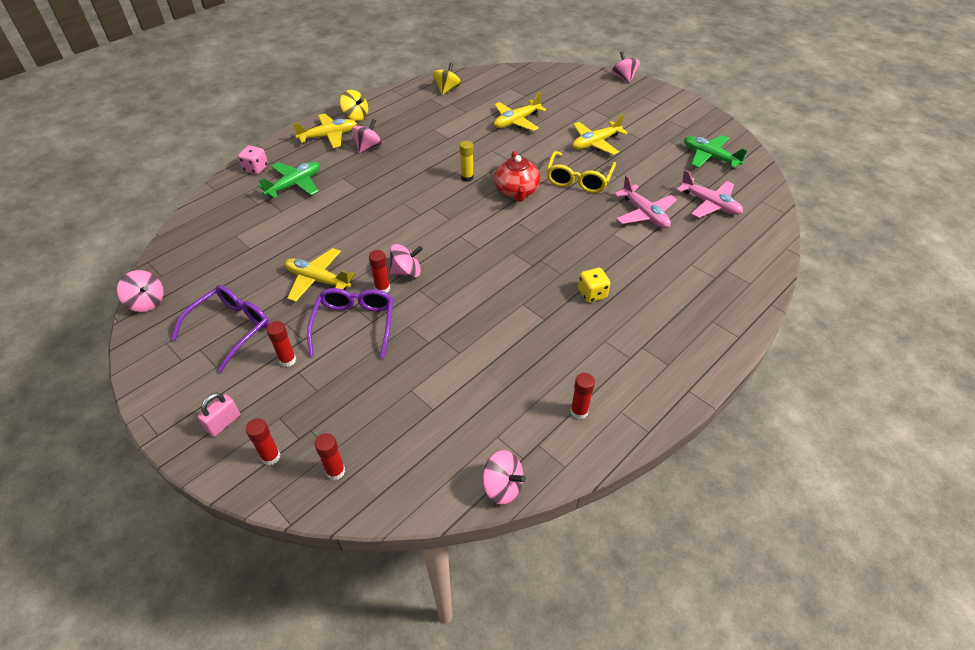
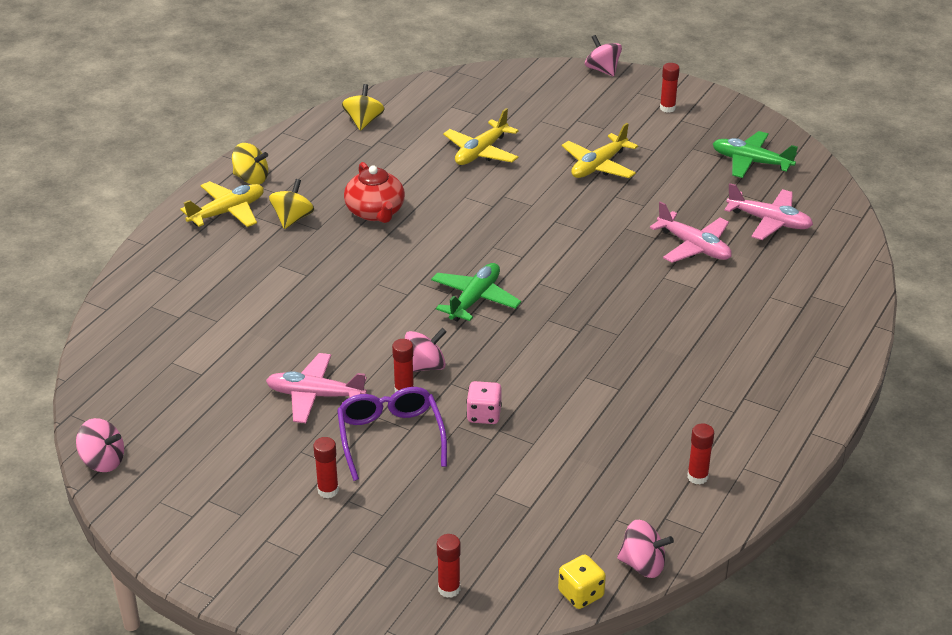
camera: 15 degrees left, 10 degrees down
(223, 423) = (288, 569): pink padlock -> none
(231, 328) = (234, 470): purple glasses -> none
(256, 168) = (148, 272): pink dice -> pink dice (484, 415)
(271, 457) = (365, 590): red glue stick -> red glue stick (667, 108)
(294, 185) = (216, 284): green plane -> green plane (474, 299)
(318, 280) = (315, 395): yellow plane -> pink plane
(368, 147) = (292, 219): pink spinning top -> yellow spinning top
(467, 177) = (448, 237): yellow glue stick -> none
(516, 191) = (521, 245): red teapot -> red teapot (375, 212)
(578, 179) = (595, 217): yellow glasses -> none
(592, 293) = (665, 350): yellow dice -> yellow dice (581, 594)

